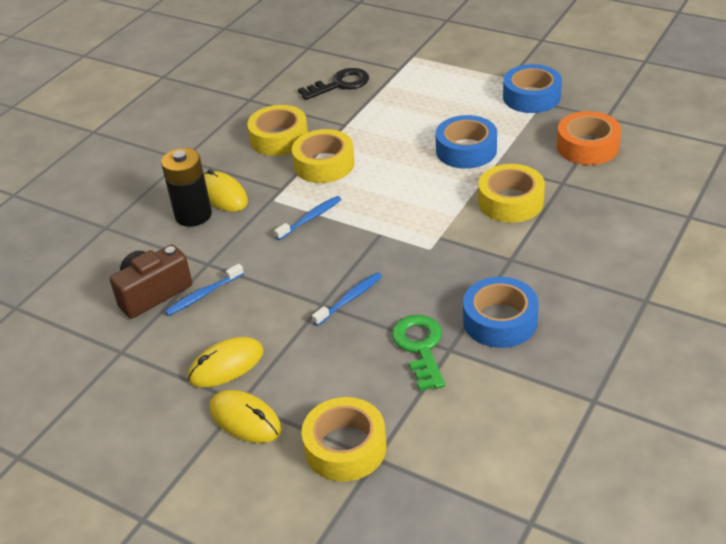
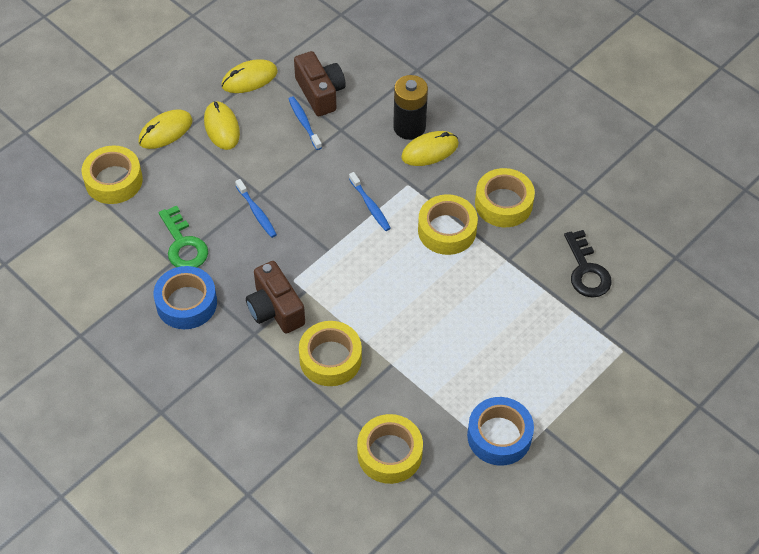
camera: 100 degrees right, 15 degrees up
(137, 362) = (249, 79): none -> yellow mouse
(420, 347) = (183, 244): green key -> green key turned 60 degrees clockwise
(466, 150) = (425, 348): blue tape -> none
(472, 252) = (275, 309): none -> brown camera
(587, 146) = (389, 453): orange tape -> yellow tape

